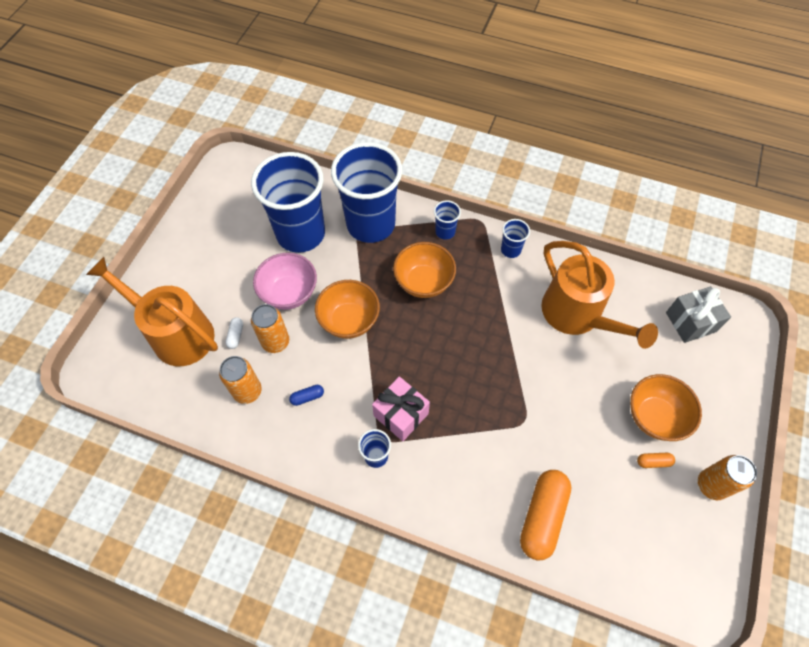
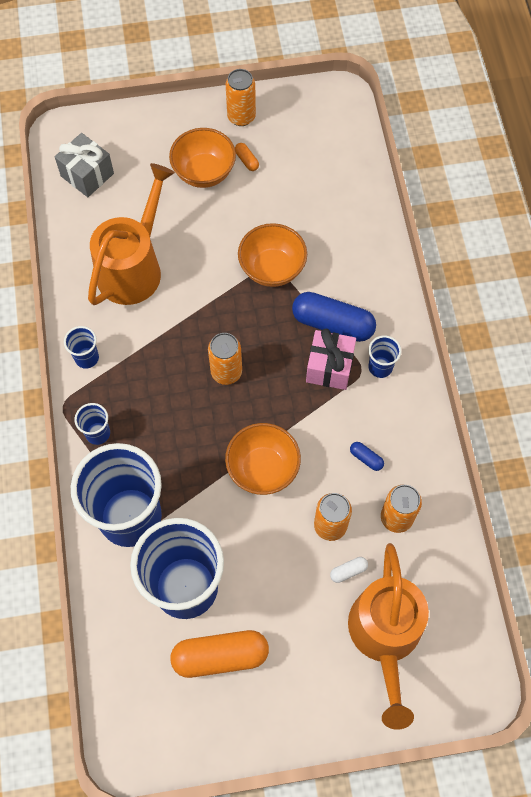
camera: 120 degrees left, 5 degrees up
(289, 293) = (267, 549): pink bowl -> none
(423, 282) = (175, 421): orange bowl -> orange bowl (272, 268)
(439, 441) = (333, 323): none -> blue capsule
(443, 335) = (226, 372): none -> orange can
(542, 516) = (345, 220): orange capsule -> orange capsule (220, 656)

